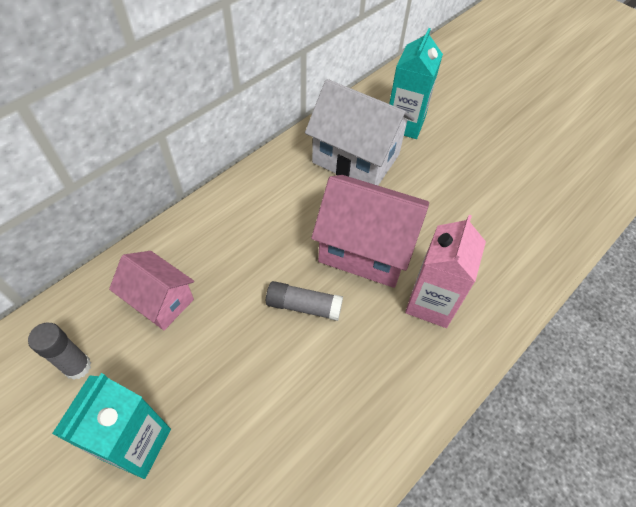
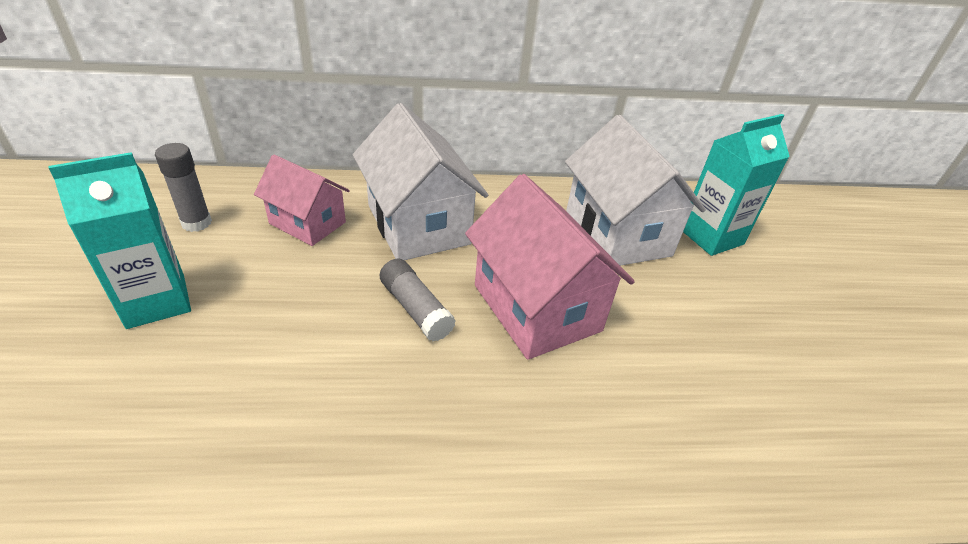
camera: 40 degrees right, 15 degrees down
(160, 301) = (307, 223): pink house -> pink house turned 45 degrees counterclockwise
(235, 243) = (418, 224): none -> white house
(431, 303) = (553, 404): pink carton -> none

